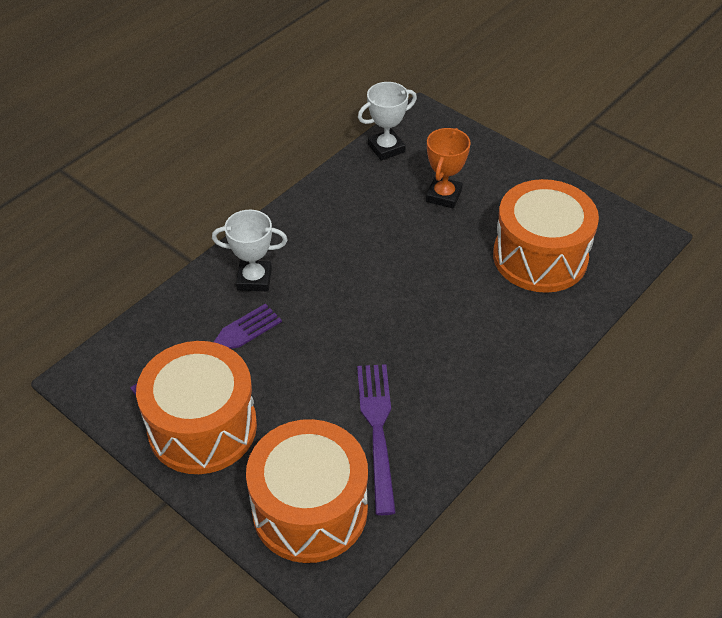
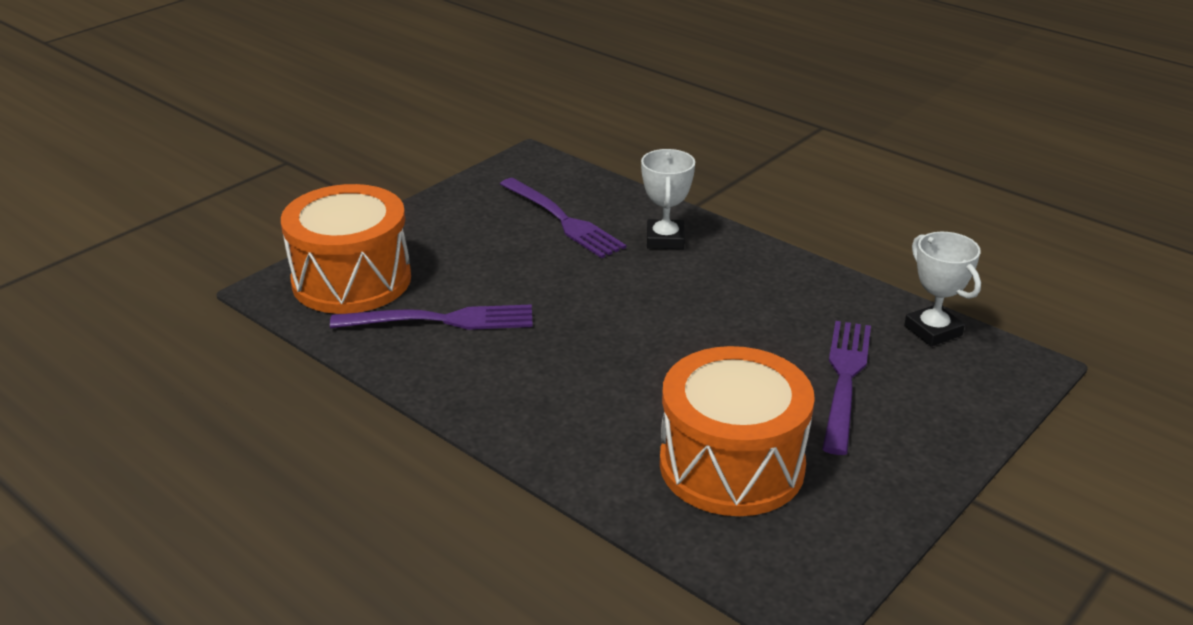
camera: 90 degrees right, 15 degrees down
(202, 427) = (463, 219): orange drum -> none
(443, 196) = (844, 379): orange trophy -> purple fork

